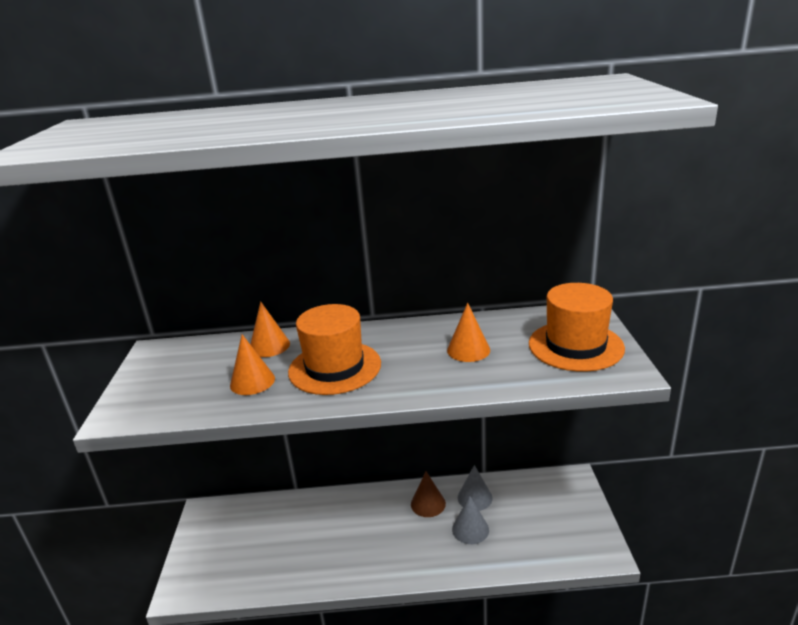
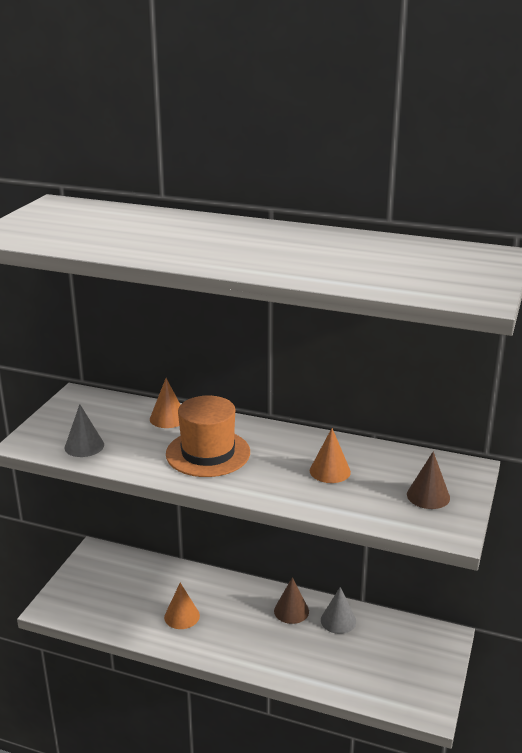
camera: 20 degrees right, 0 degrees up
(252, 381) = (137, 446): orange cone -> orange cone (182, 616)
(470, 529) = (316, 646): grey cone -> grey cone (84, 446)
(575, 346) = (428, 496): orange hat -> brown cone

